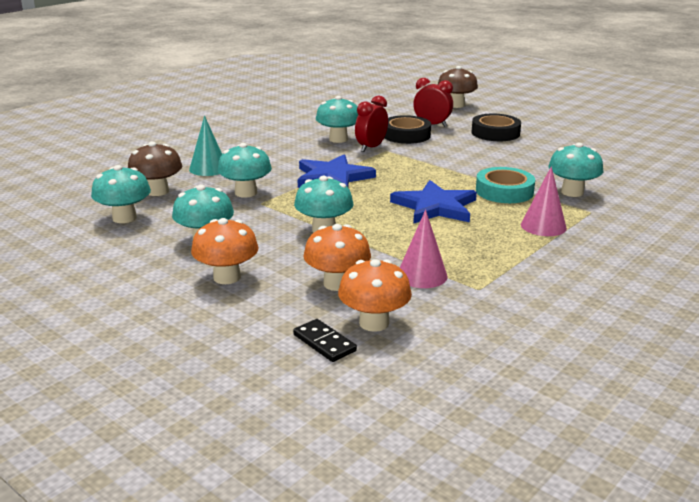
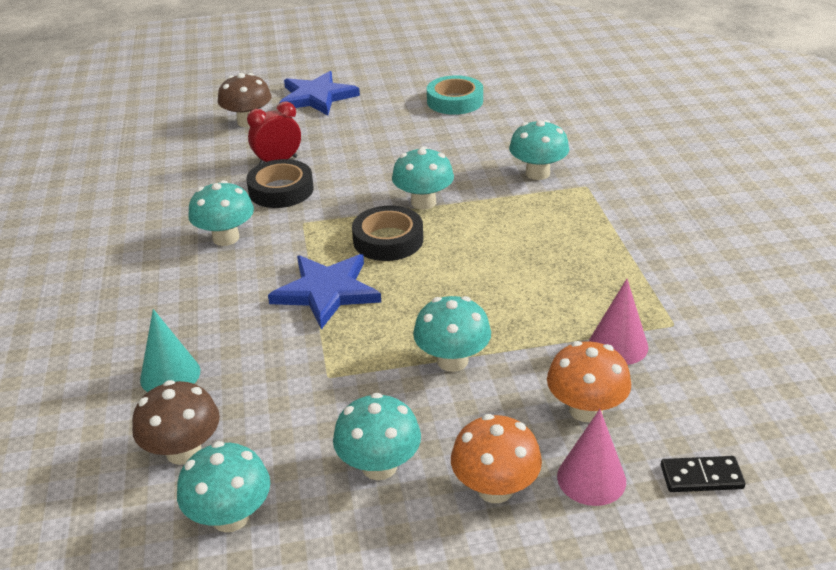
camera: 50 degrees left, 10 degrees up
(246, 193) = (285, 375): turquoise mushroom -> turquoise mushroom (423, 202)
(371, 147) = (281, 228): red clock -> none
(374, 323) = (687, 423): orange mushroom -> none
(435, 207) = (480, 262): blue star -> blue star (317, 97)
(495, 133) = (353, 139): black tape -> black tape (388, 240)
(504, 191) = (493, 206): turquoise tape -> turquoise tape (455, 101)
(543, 226) = (588, 225): pink cone -> pink cone (591, 478)

